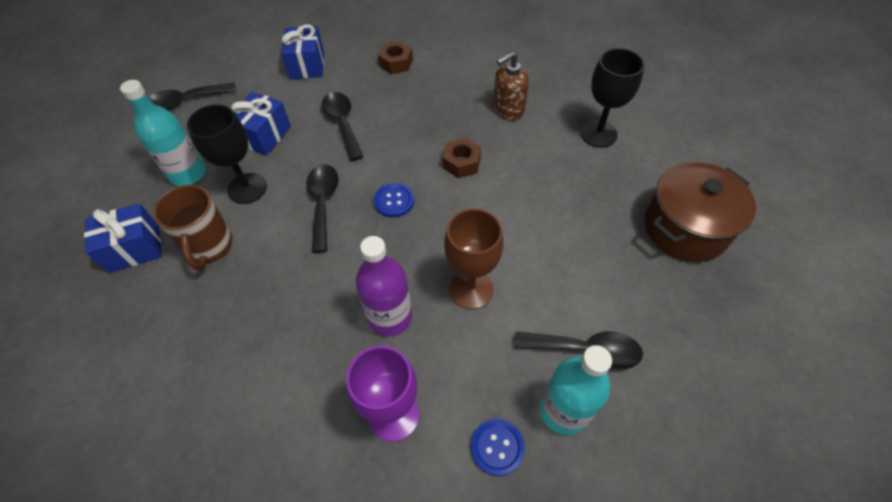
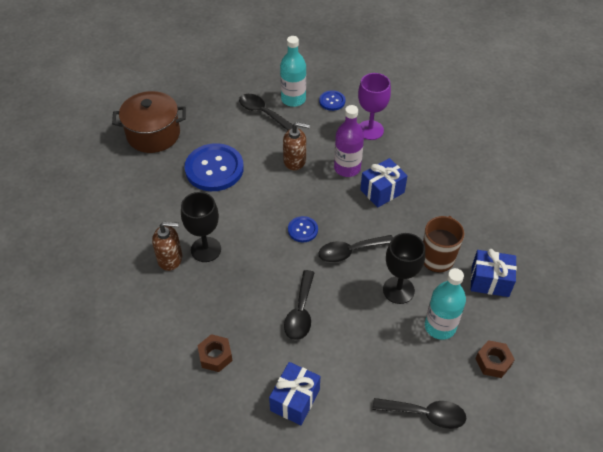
camera: 150 degrees left, 5 degrees down
(264, 136) = (368, 333): blue gift -> blue gift (382, 191)
(323, 203) = (350, 251): black spoon -> black spoon turned 45 degrees clockwise
(461, 163) = (239, 234): brown nut -> brown nut (493, 362)
(471, 289) = (295, 161): brown goblet -> brown soap dispenser
(562, 222) = (214, 169): none -> blue button
(598, 134) = (132, 208): black goblet -> black goblet (206, 249)

